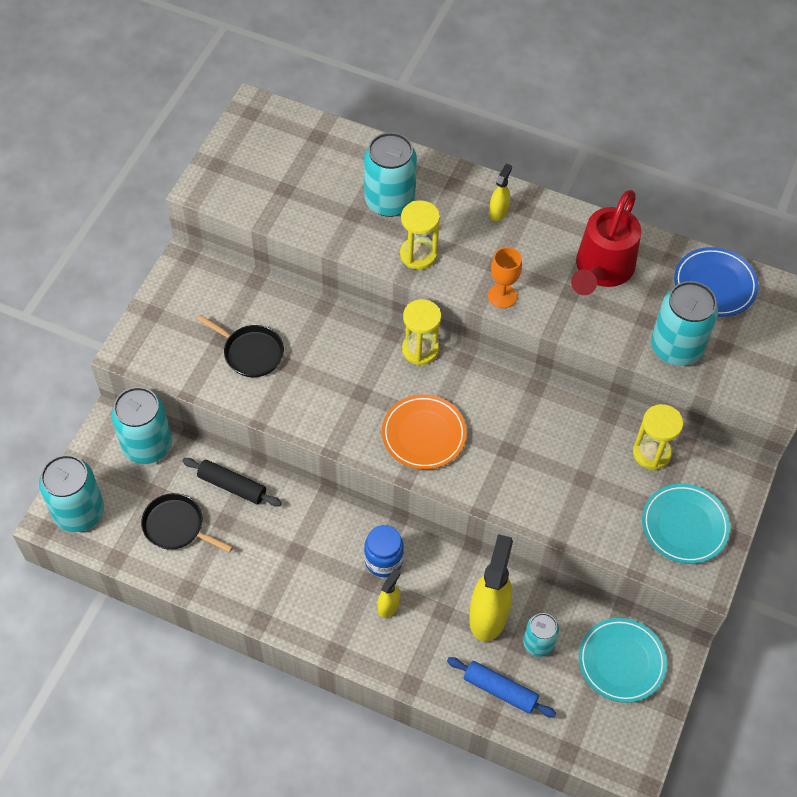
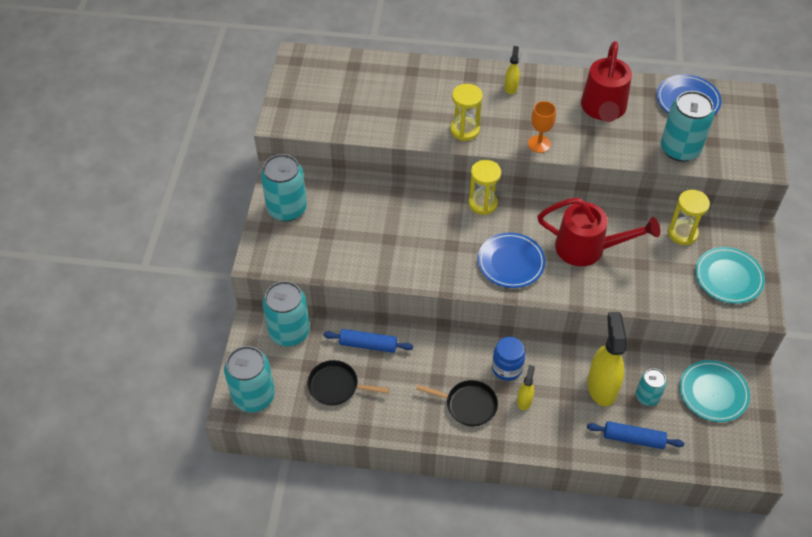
camera: 15 degrees left, 5 degrees down
(232, 486) = (368, 345): black rolling pin -> blue rolling pin
(251, 353) = (355, 237): black pan -> black pan (468, 405)
(389, 201) = (427, 98): turquoise can -> turquoise can (287, 208)
(424, 434) = (511, 262): orange plate -> blue plate
(524, 441) = (587, 248): none -> red watering can

